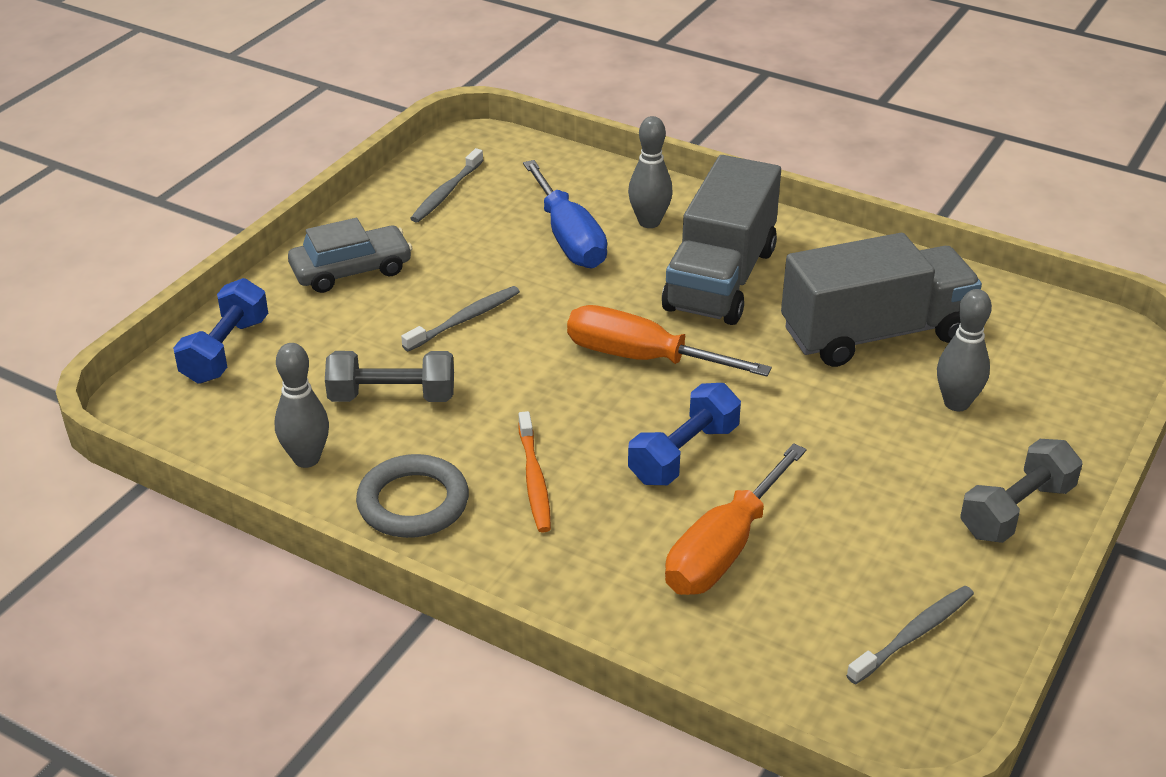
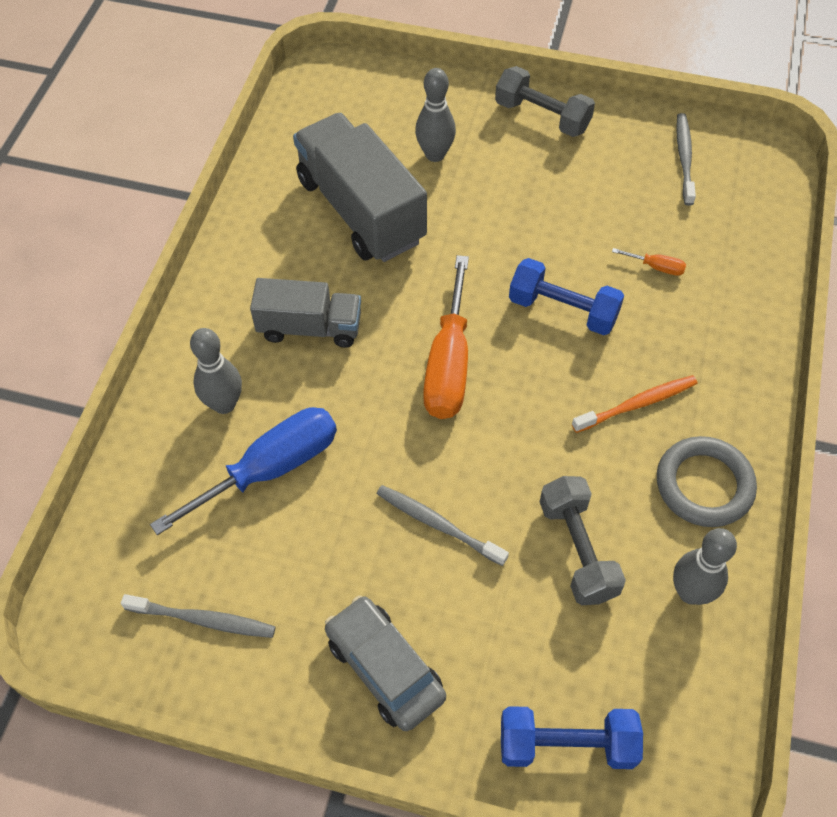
camera: 105 degrees left, 20 degrees up
(720, 279) = (310, 327): grey truck -> grey truck, size x0.61
(723, 549) = (656, 267): orange screwdriver -> orange screwdriver, size x0.41
(914, 634) = (684, 158): grey toothbrush -> grey toothbrush turned 60 degrees clockwise

